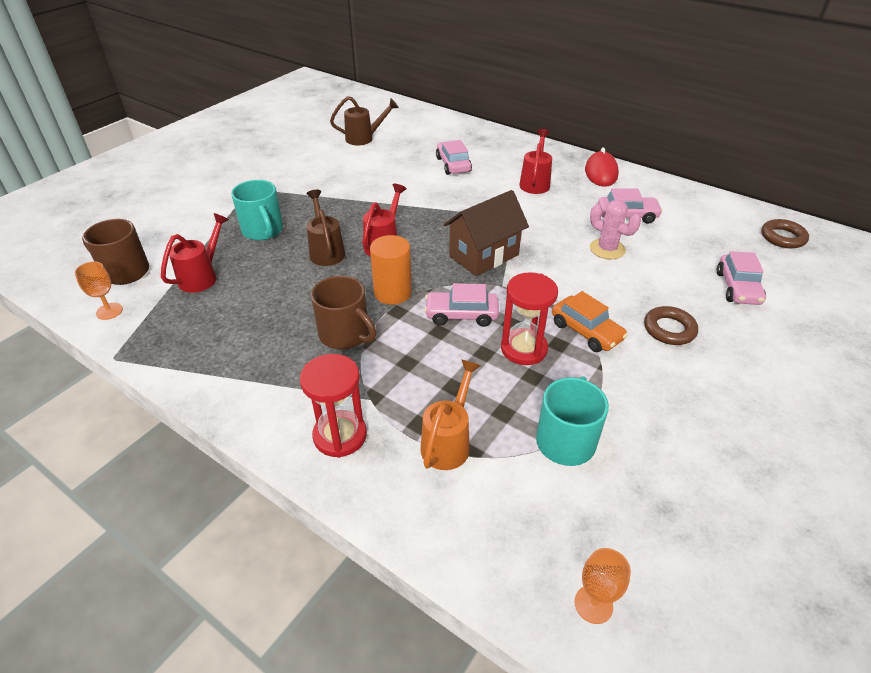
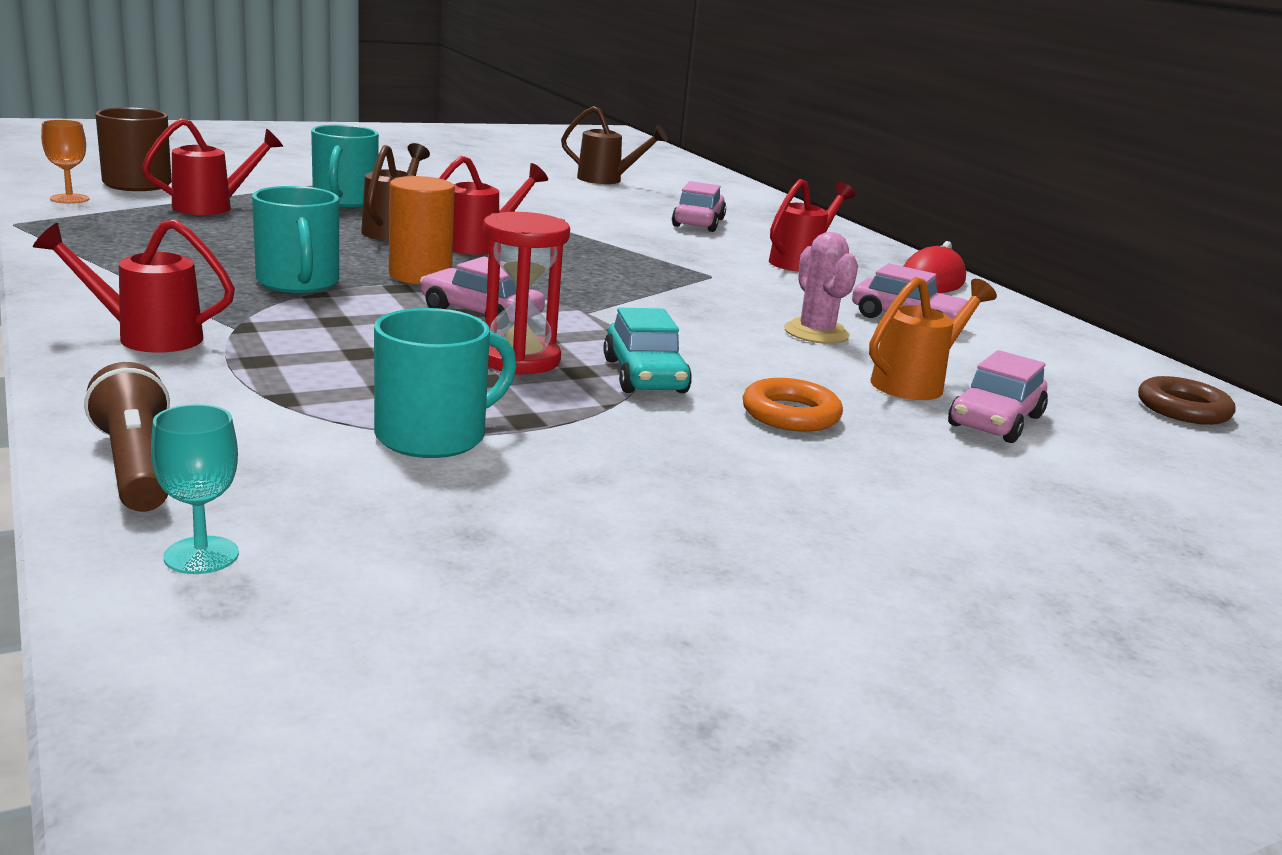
camera: 25 degrees right, 20 degrees down
(340, 435) = (146, 337): red hourglass -> red watering can
(345, 335) = (298, 283): brown mug -> turquoise mug
(449, 441) = (270, 383): orange watering can -> orange watering can (916, 383)
(482, 555) = (136, 466): none -> brown flashlight
(484, 256) = (605, 287): brown house -> none
(586, 331) = (645, 376): orange car -> turquoise car
(593, 604) = (201, 555): orange goblet -> turquoise goblet
(669, 329) = (790, 414): brown ring -> orange ring

